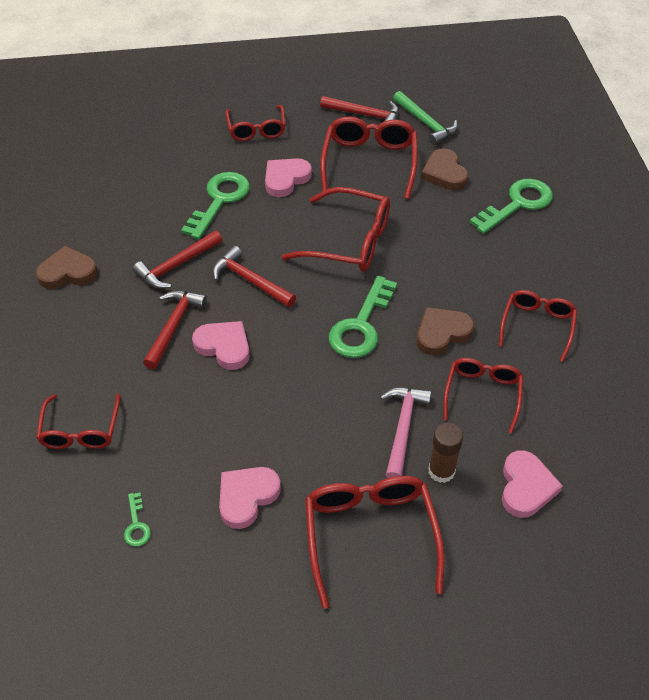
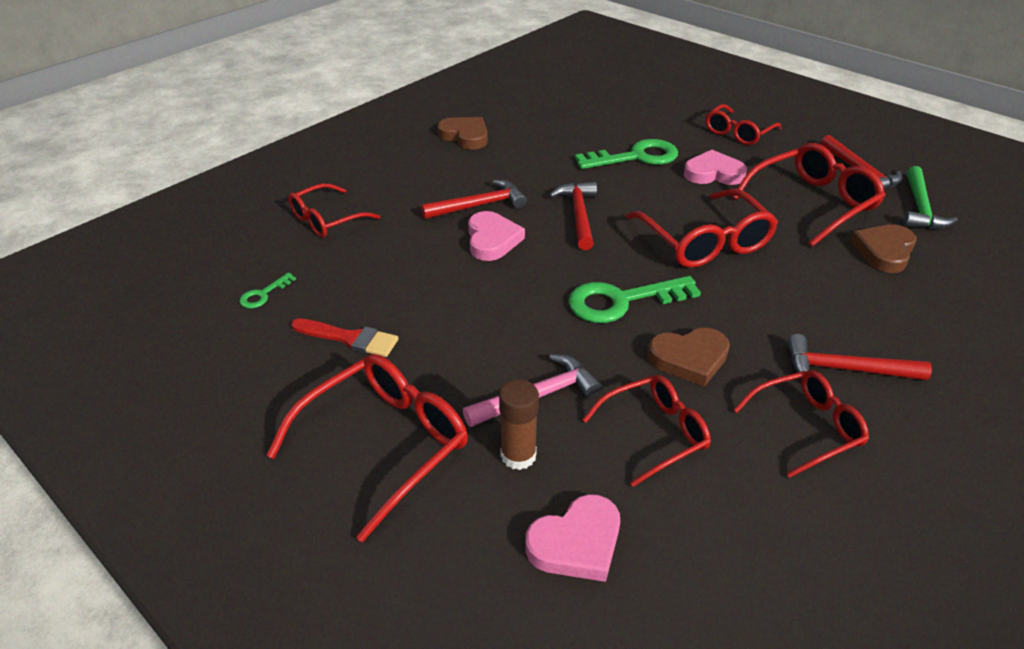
camera: 50 degrees right, 10 degrees down
(176, 265) = (540, 174): red hammer -> red hammer (845, 369)
(247, 497) = (349, 338): pink heart -> red brush
(442, 333) = (689, 359): brown heart -> brown heart turned 150 degrees clockwise
(517, 204) = (939, 320): green key -> none

